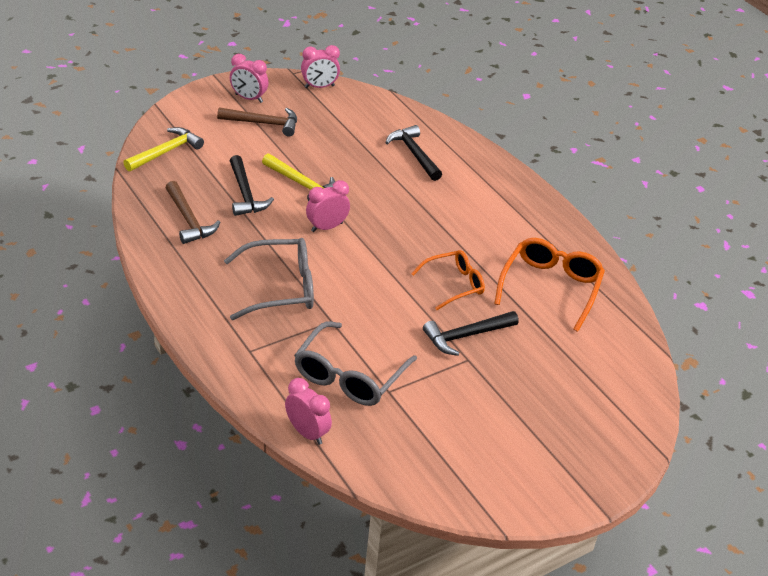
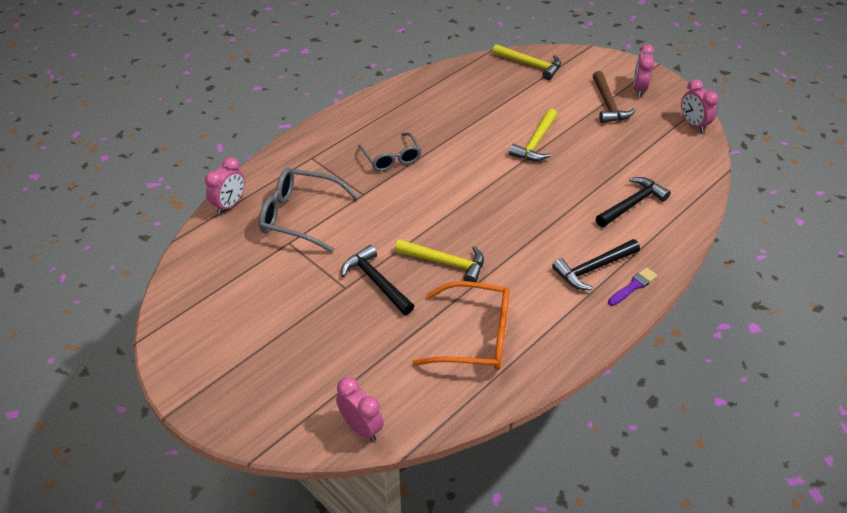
camera: 80 degrees right, 5 degrees up
(189, 220) = (451, 95): brown hammer -> none
(245, 194) = (502, 115): black hammer -> black hammer (593, 268)
(280, 288) = (391, 158): grey glasses -> grey glasses, size x0.66
(327, 227) = (484, 168): pink clock -> pink clock (361, 427)
(454, 284) = (445, 263): orange glasses -> yellow hammer
(514, 184) = (633, 286): none -> purple brush

